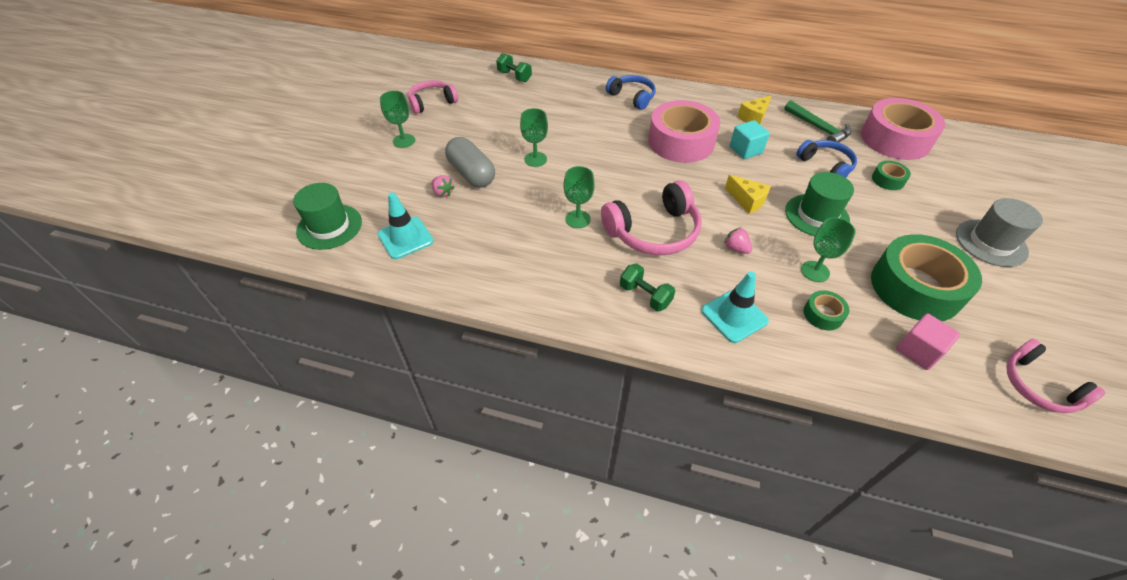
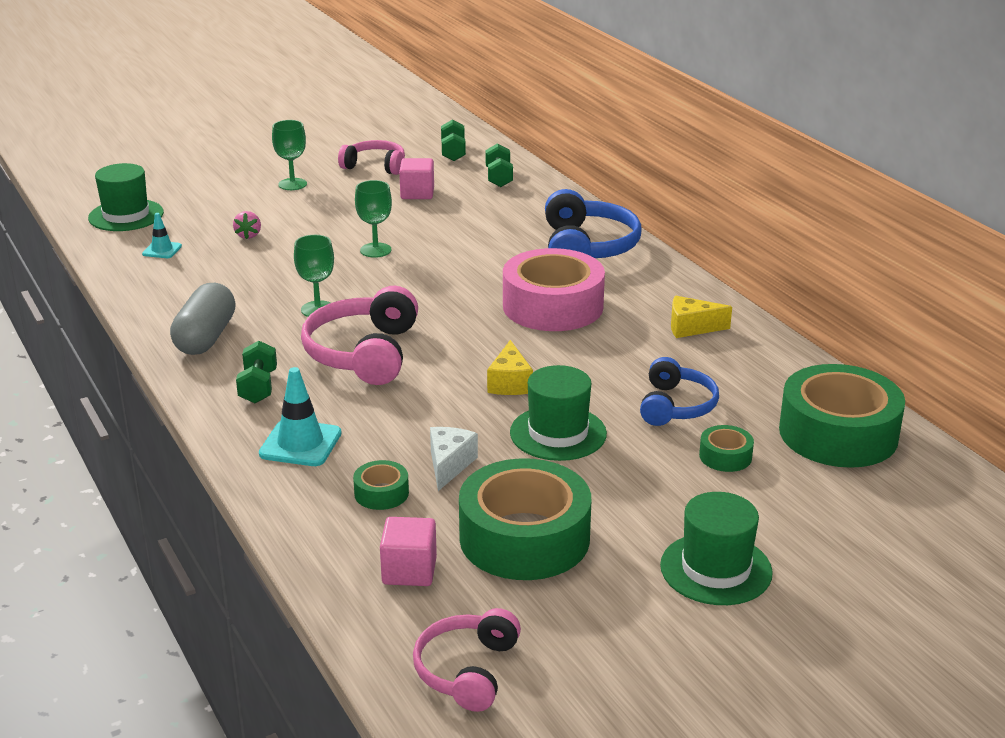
camera: 45 degrees right, 20 degrees down
(405, 238) = (162, 250): turquoise traffic cone -> turquoise traffic cone, size x0.59
(460, 72) = (453, 152): none -> green dumbbell
(472, 174) = (298, 234): grey capsule -> grey capsule (206, 337)
(489, 108) = (417, 193): none -> pink cube
(632, 97) = (587, 247): blue headphones -> blue headphones, size x1.56
(653, 231) = (364, 353): pink headphones -> pink headphones turned 75 degrees clockwise
(736, 248) = (412, 406): pink strawberry -> none
(745, 150) = (610, 347): turquoise cube -> none
(815, 271) = (449, 465): green goblet -> white cheese
(819, 128) = (754, 375): green hammer -> none
(895, 139) = (838, 433): pink tape -> green tape
(991, 243) = (716, 569): grey hat -> green hat

